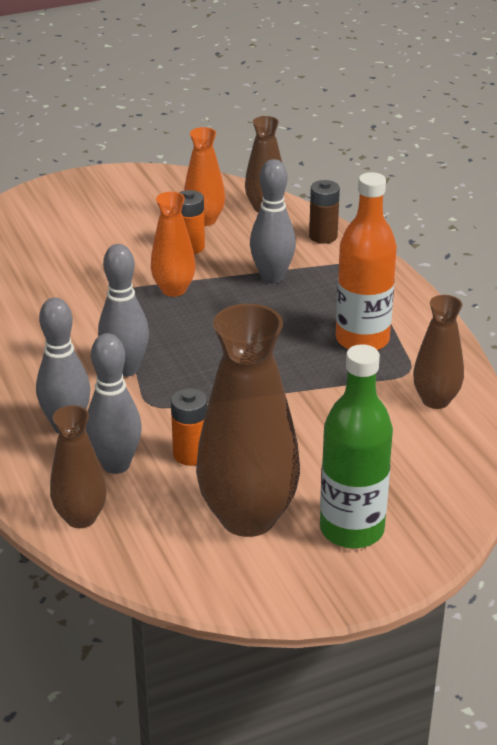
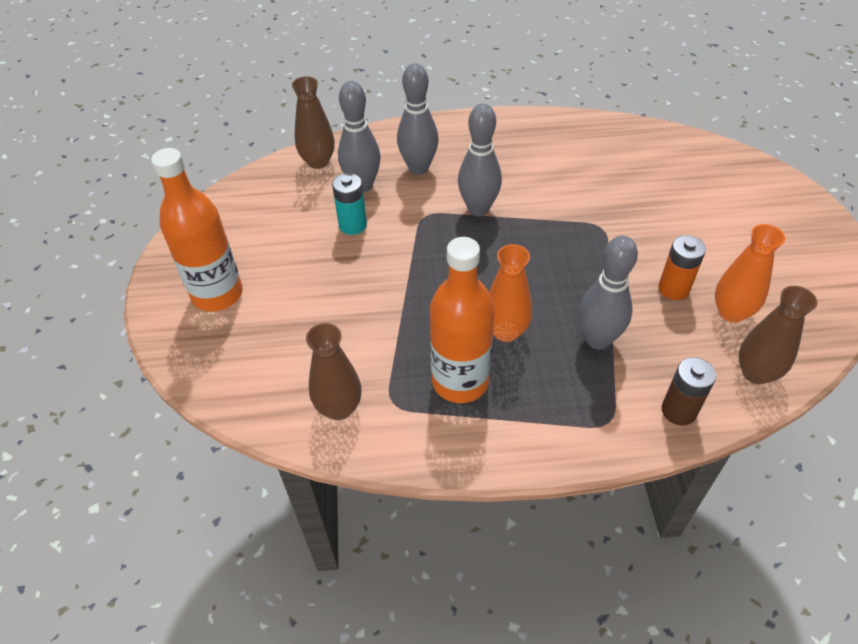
camera: 110 degrees right, 15 degrees up
(174, 289) = (594, 260): orange vase -> orange vase (505, 331)
(190, 454) = (352, 225): orange battery -> turquoise battery
(248, 517) = (267, 240): brown vase -> none
(352, 529) = (217, 294): green bottle -> orange bottle

